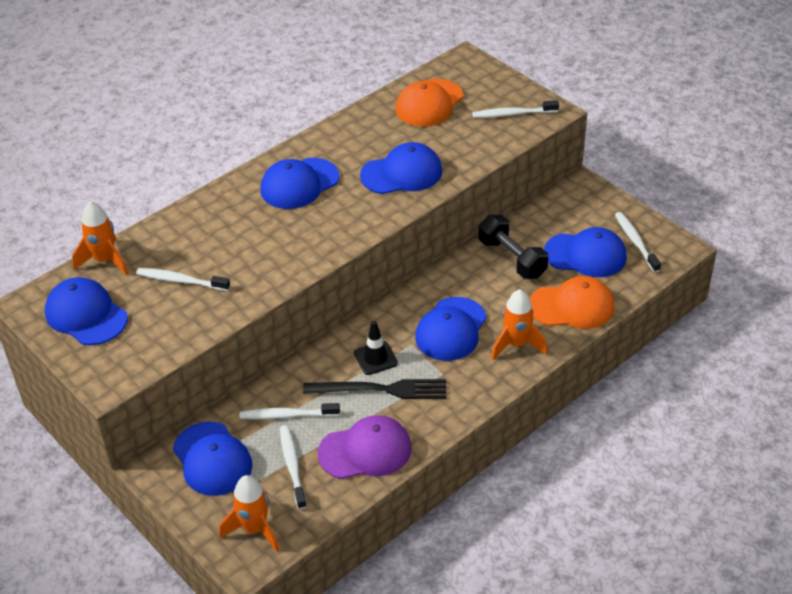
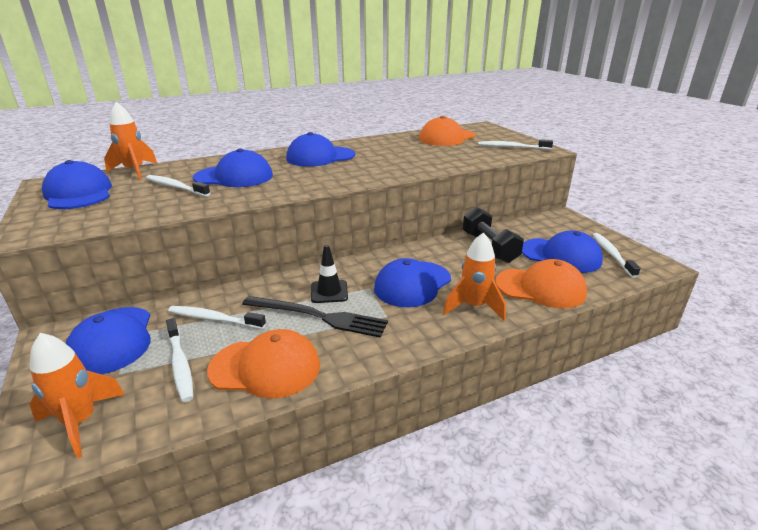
camera: 15 degrees right, 15 degrees down
(292, 466) = (180, 364): white toothbrush -> white toothbrush turned 150 degrees clockwise
(365, 451) = (265, 367): purple cap -> orange cap
(402, 173) = (405, 161): blue cap -> blue cap (234, 177)

